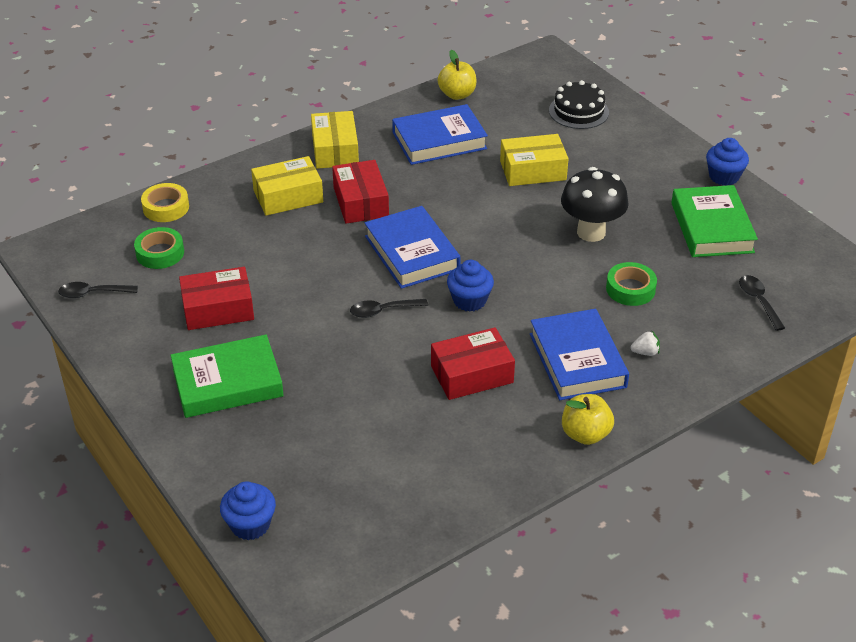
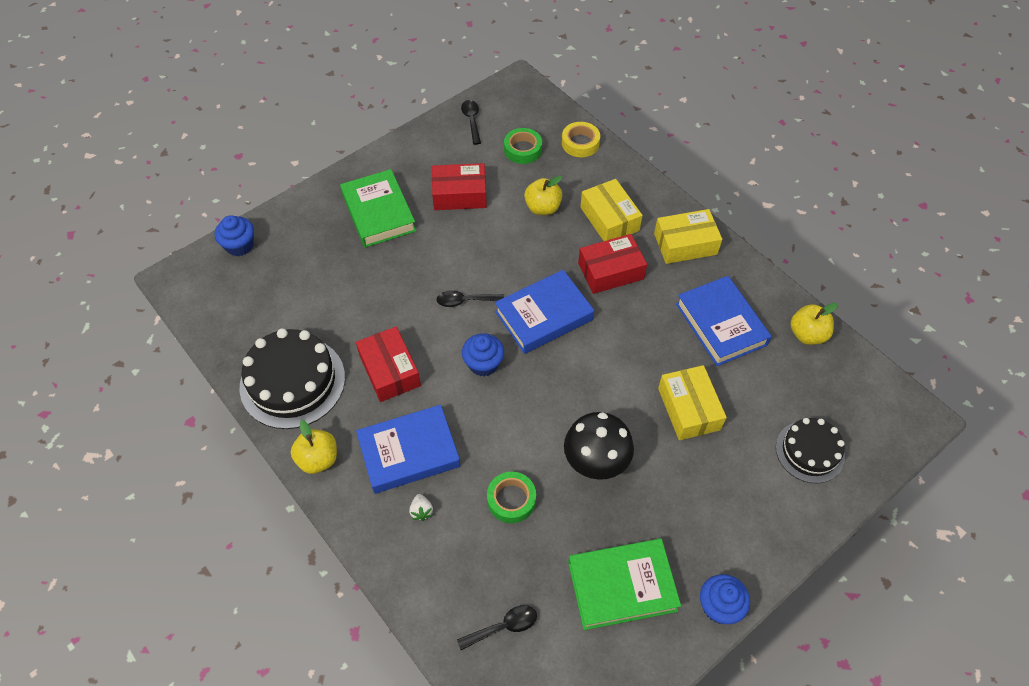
camera: 85 degrees right, 15 degrees up
(218, 309) = (459, 194): red box -> red box turned 75 degrees counterclockwise
(258, 243) = (542, 208): none -> yellow apple
(382, 311) = (465, 301): black spoon -> black spoon turned 75 degrees counterclockwise
(480, 460) = (292, 382): none -> black cake

